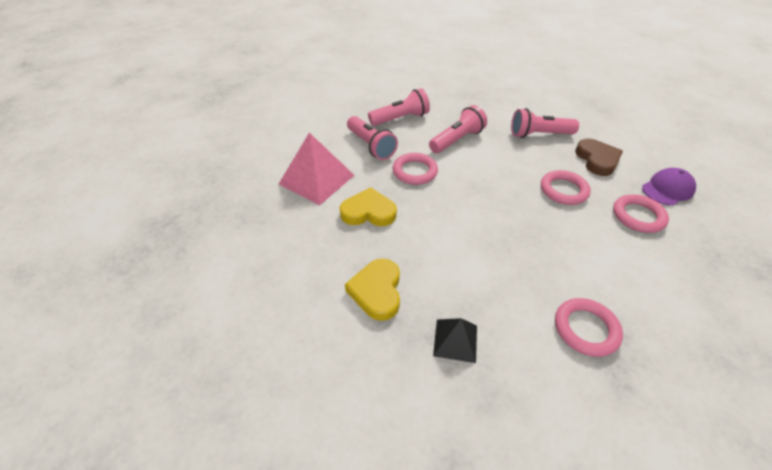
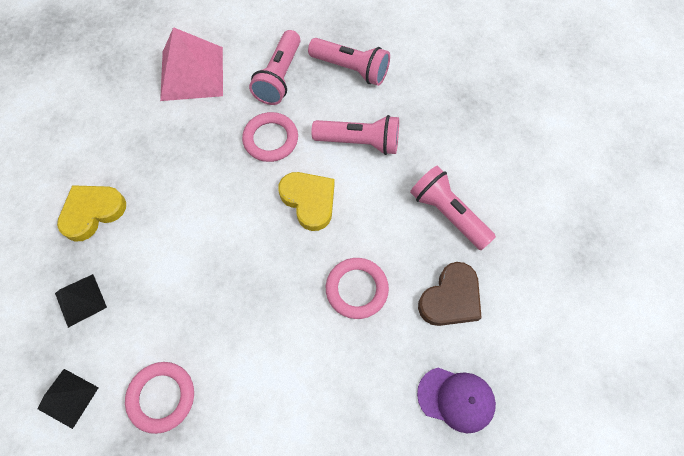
camera: 50 degrees right, 20 degrees up
(368, 212) = (181, 142): yellow heart -> yellow heart (309, 201)
(548, 397) = (68, 398): none -> black pyramid
(638, 216) = (372, 384): pink ring -> none

